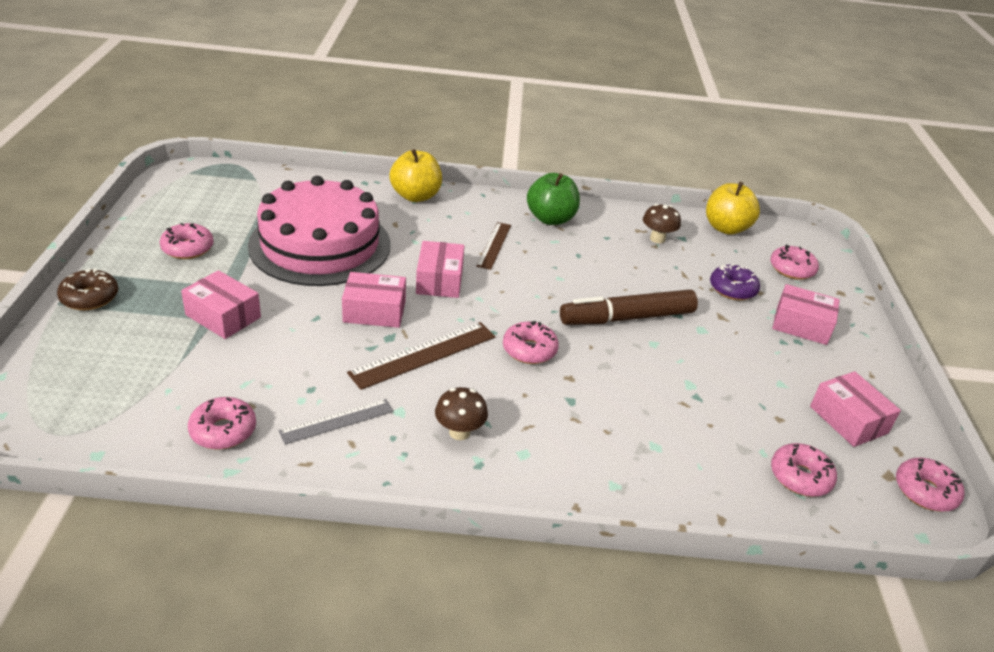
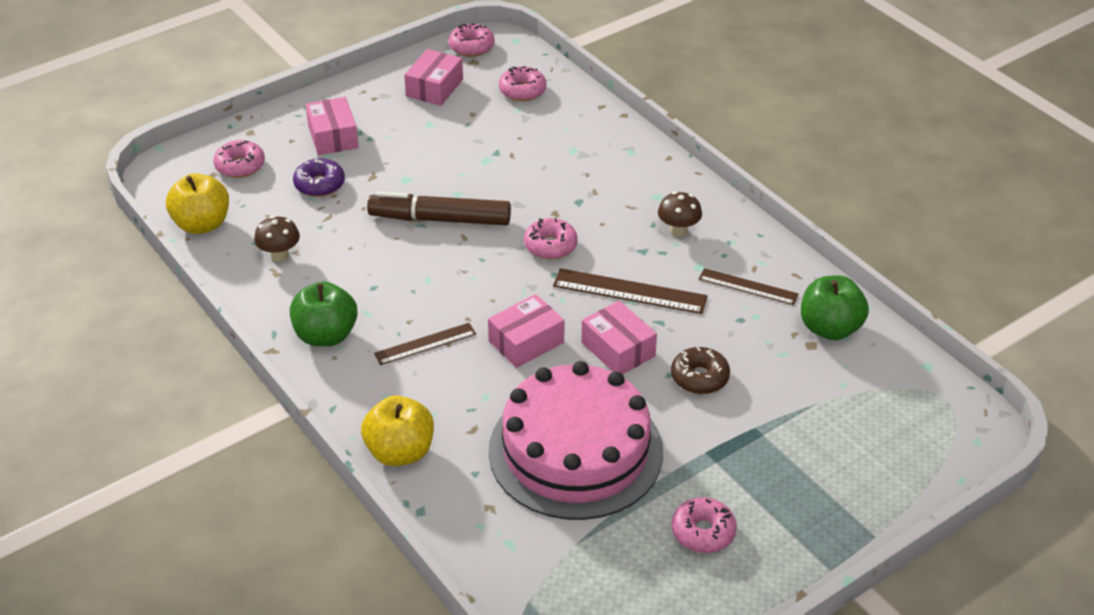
camera: 125 degrees left, 5 degrees up
(90, 297) = (841, 524): brown donut -> brown donut (699, 377)
(223, 316) = (743, 425): pink box -> none
(223, 431) = (830, 328): pink donut -> green apple
(337, 421) = (748, 287): grey ruler -> brown ruler
(627, 318) = (440, 219): brown marker -> brown marker turned 150 degrees clockwise

